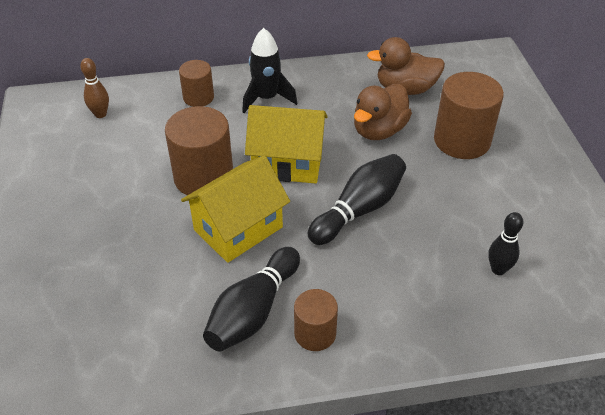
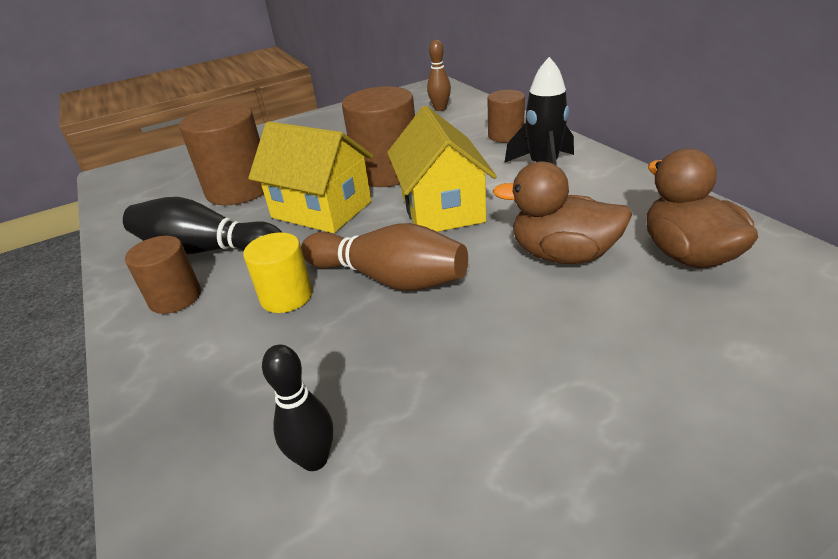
camera: 75 degrees right, 10 degrees down
(350, 265) = (286, 296): none -> yellow cylinder
(359, 210) = (388, 278): black bowling pin -> brown bowling pin
(462, 140) = (620, 344): brown cylinder -> brown cylinder (239, 189)

